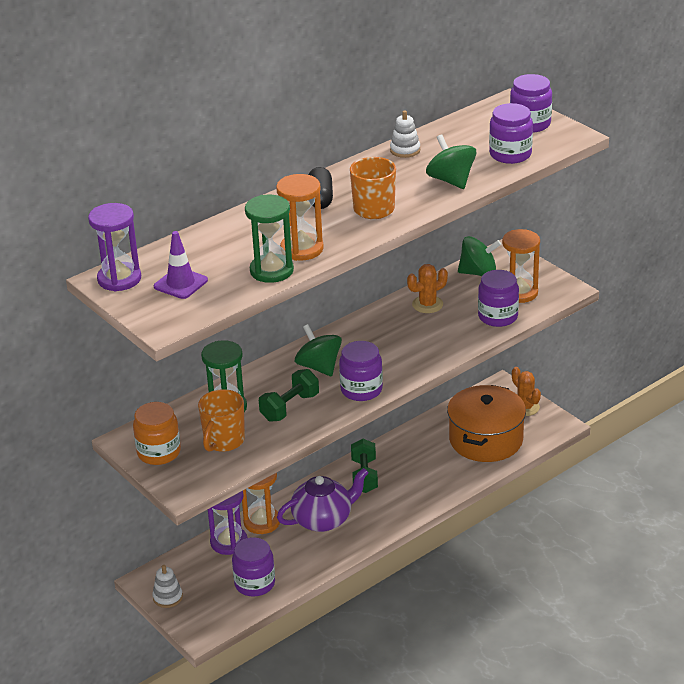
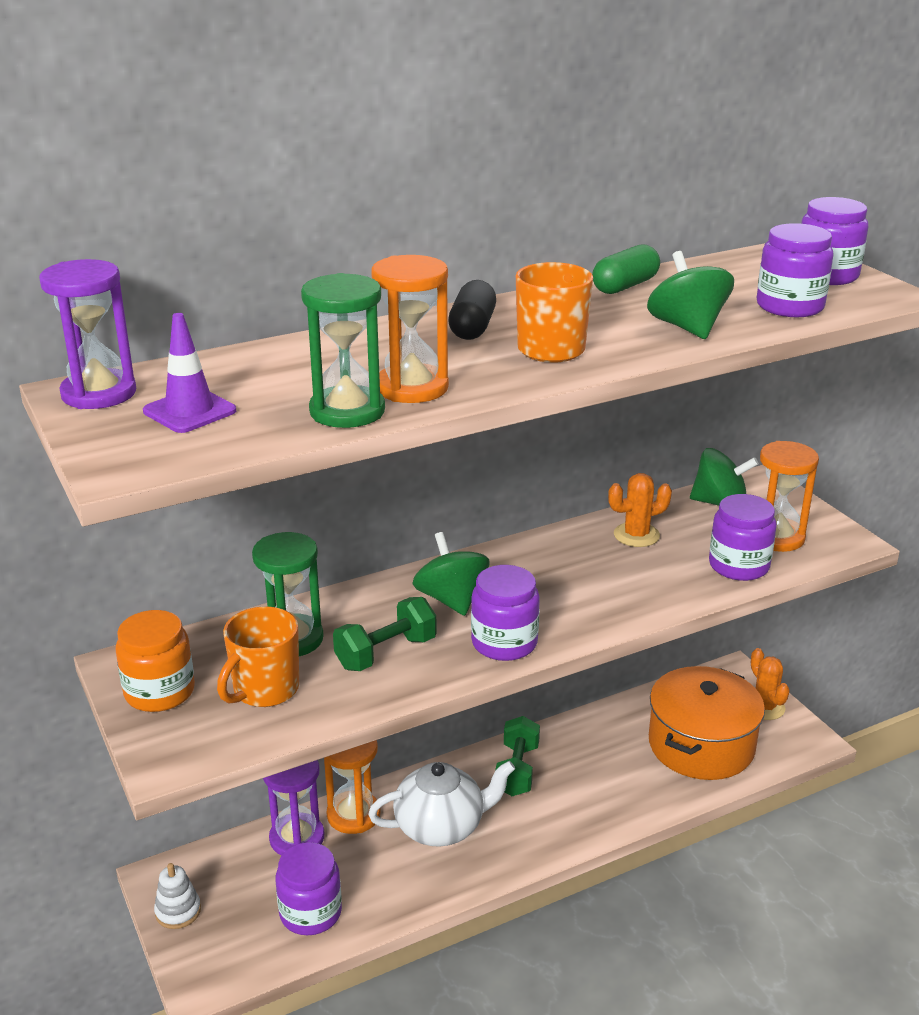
camera: 10 degrees right, 5 degrees down
(323, 519) = (441, 827): purple teapot -> white teapot
(405, 150) = (625, 286): white stacking toy -> green capsule

